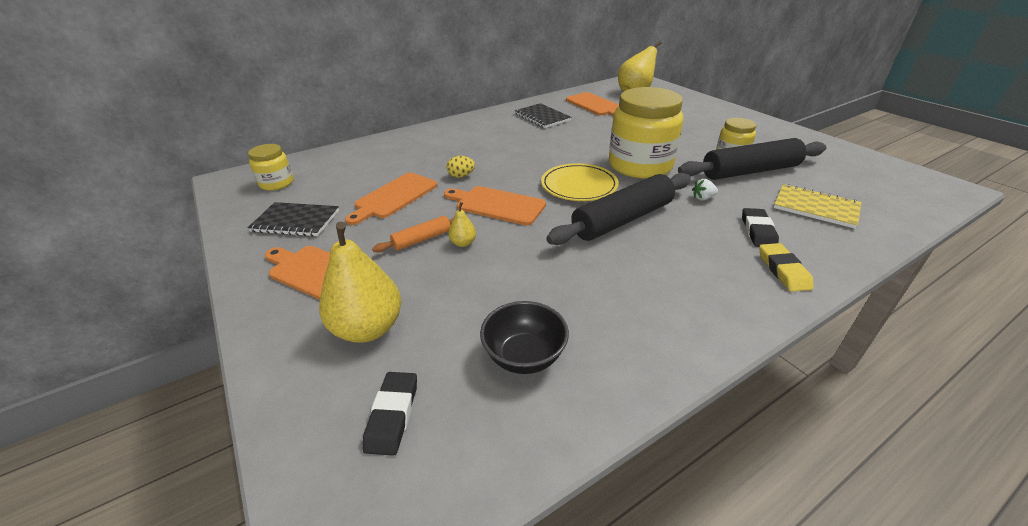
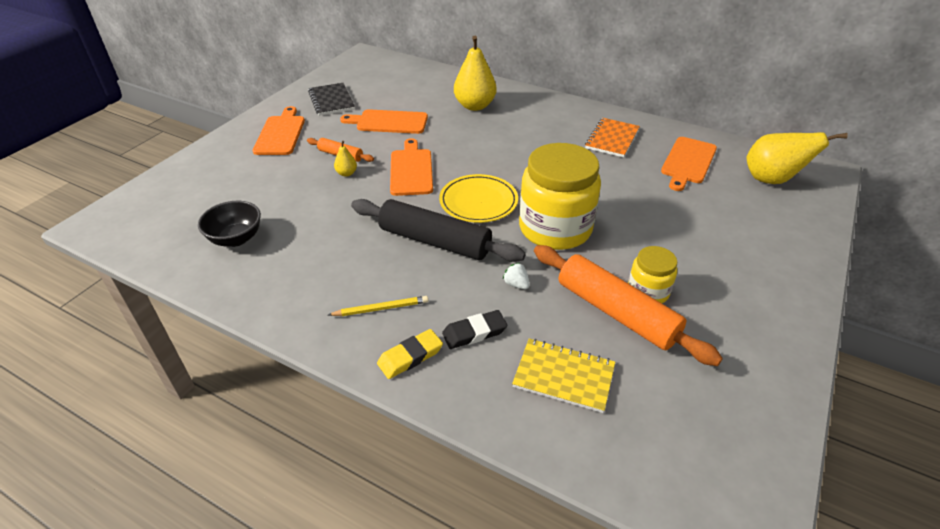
camera: 60 degrees right, 5 degrees up
(277, 183) = (373, 72): yellow jar -> none
(368, 328) = (238, 172): yellow pear -> yellow pear (474, 106)
(392, 415) = (174, 208): black eraser -> none
(461, 176) = (445, 138): yellow egg -> none
(542, 117) = (612, 139): black notebook -> orange notebook
(710, 272) = (381, 308): none -> yellow pencil
(750, 171) = (616, 312): black rolling pin -> orange rolling pin
(815, 207) = (563, 376): yellow notebook -> yellow notebook turned 75 degrees counterclockwise

